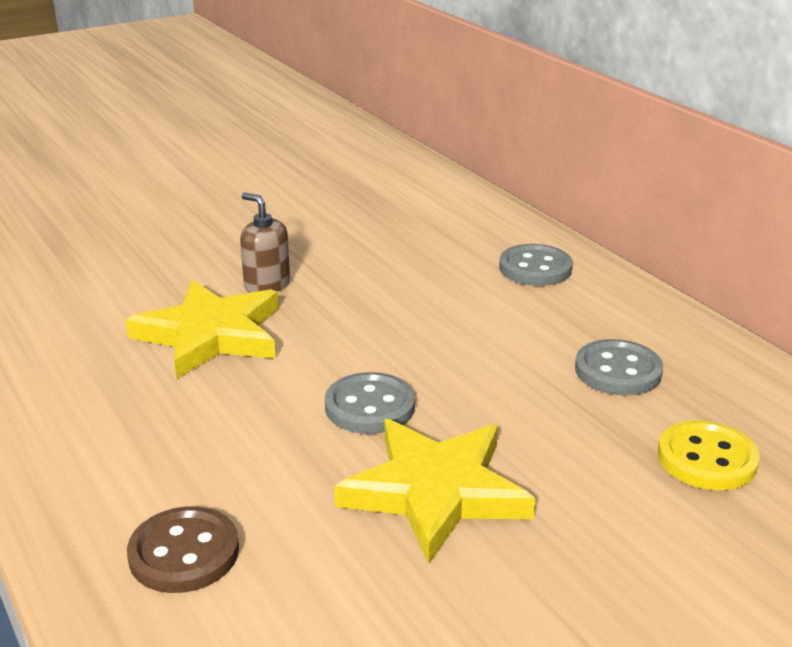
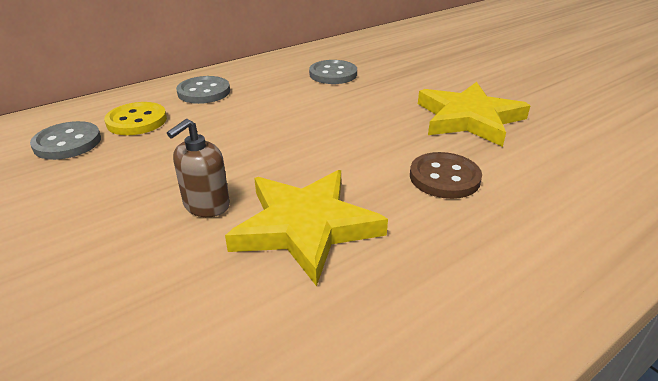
camera: 95 degrees left, 5 degrees up
(184, 553) = (586, 195): brown button -> brown button (444, 177)
(370, 406) = (394, 141): grey button -> grey button (67, 143)
(707, 459) = (404, 61): yellow button -> yellow button (137, 121)

